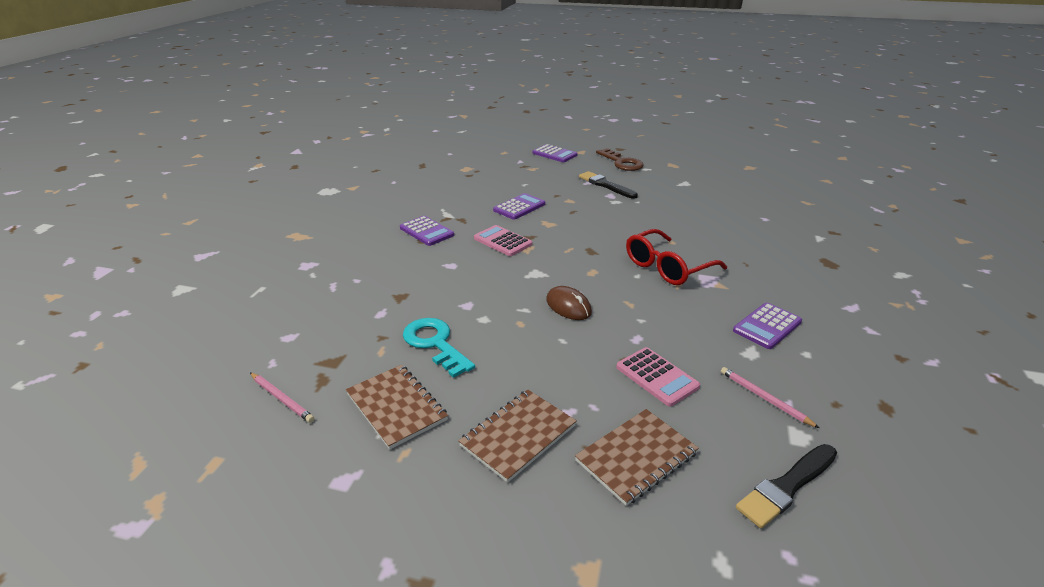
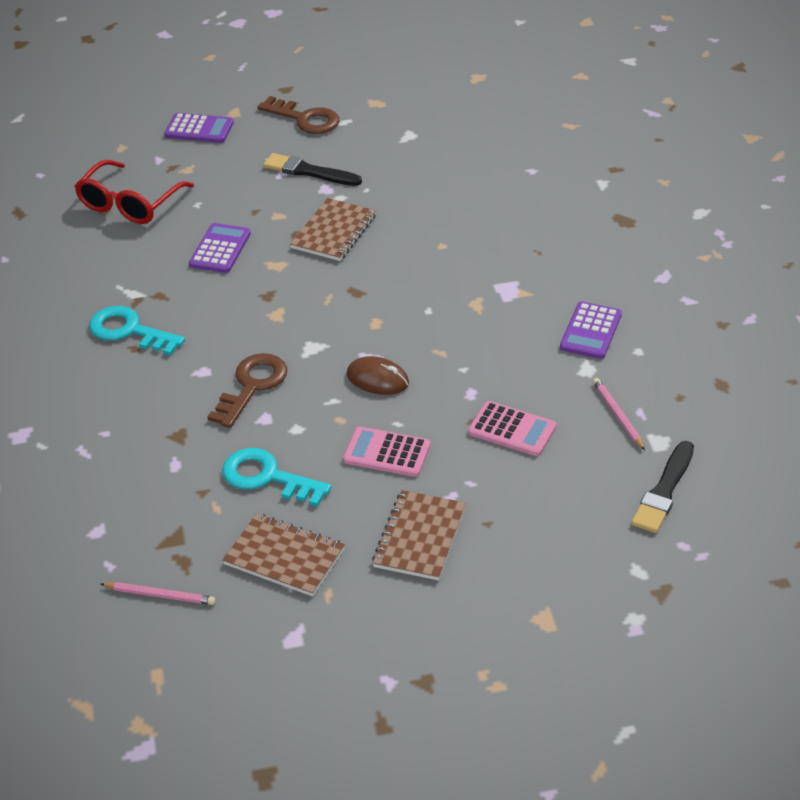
camera: 25 degrees left, 10 degrees up
(426, 231) = (129, 331): purple calculator -> turquoise key
(475, 283) = (252, 386): none -> brown key
(502, 241) = (239, 313): pink calculator -> pink calculator (387, 453)
(636, 457) = (533, 515): brown notebook -> brown notebook (334, 232)
(667, 267) = (455, 287): red glasses -> red glasses (129, 204)
(764, 398) = (617, 415): pink pencil -> pink pencil turned 45 degrees clockwise

